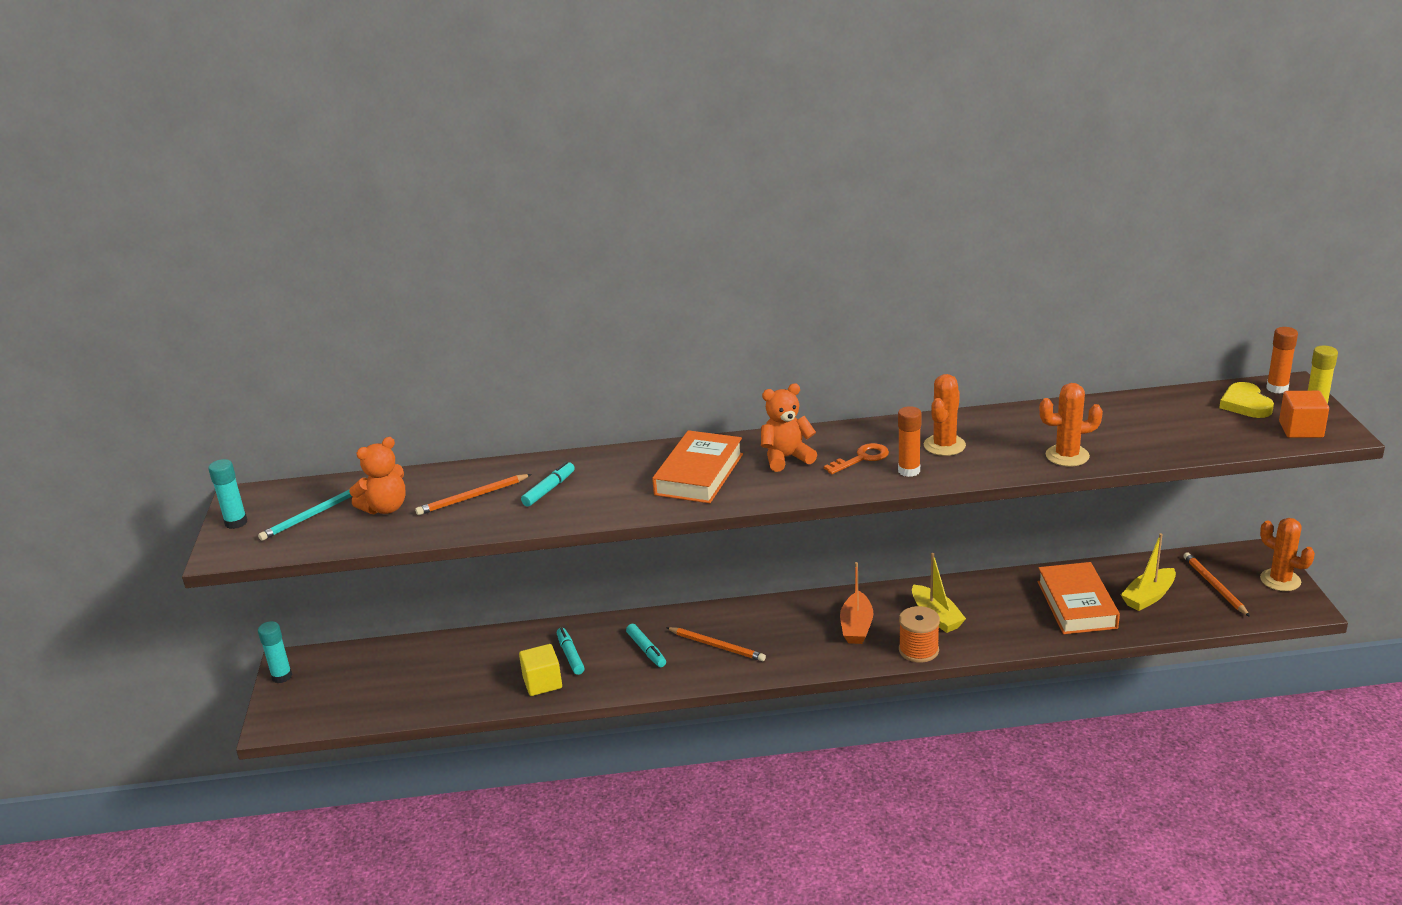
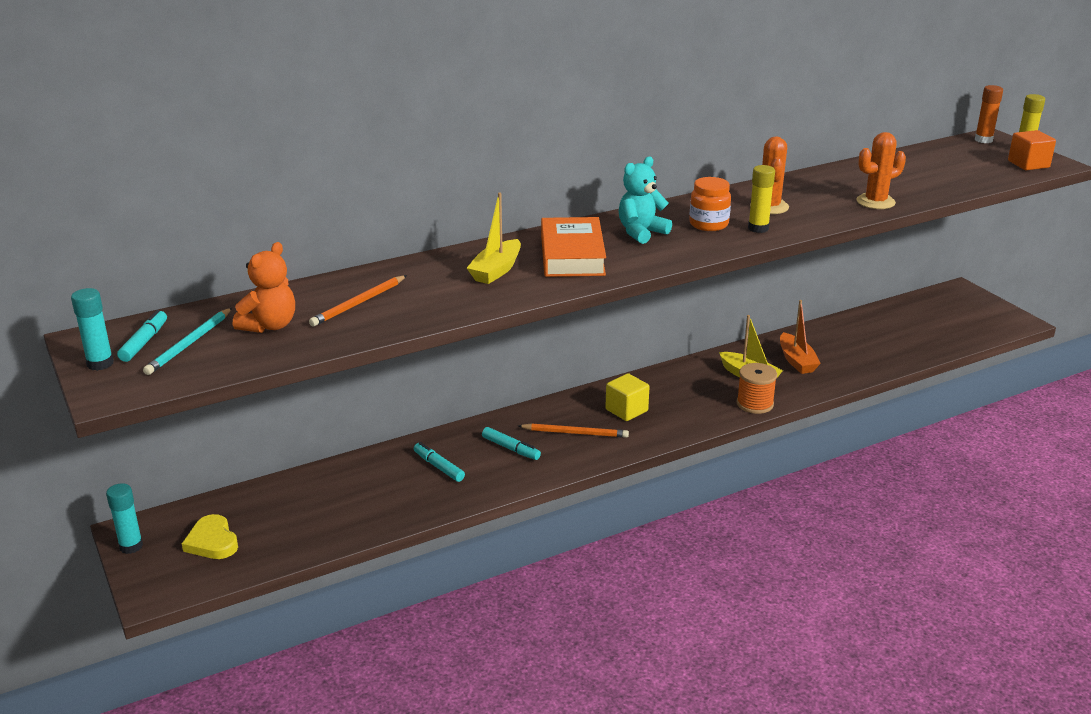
camera: 25 degrees left, 0 degrees up
(542, 683) = (428, 496): yellow cube -> yellow cube (626, 410)
(549, 489) = (434, 286): turquoise marker -> turquoise marker (144, 342)
(786, 458) = (641, 232): orange teddy bear -> turquoise teddy bear
(856, 627) = (688, 395): orange boat -> orange boat (796, 361)
(862, 458) = (708, 224): orange key -> orange jar
(909, 471) = (758, 228): orange glue stick -> yellow glue stick
(1076, 604) = (854, 348): orange book -> none
(1148, 597) = (903, 333): yellow boat -> yellow boat (496, 270)
(1214, 586) = (944, 317): orange pencil -> none
(1245, 404) = (972, 152): yellow heart -> yellow heart (212, 541)
(1280, 580) = (987, 306): orange cactus -> none

